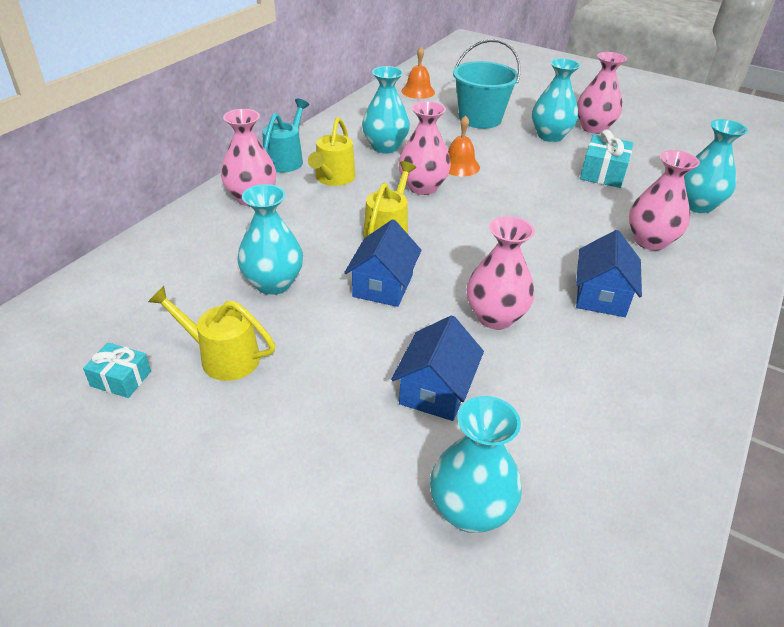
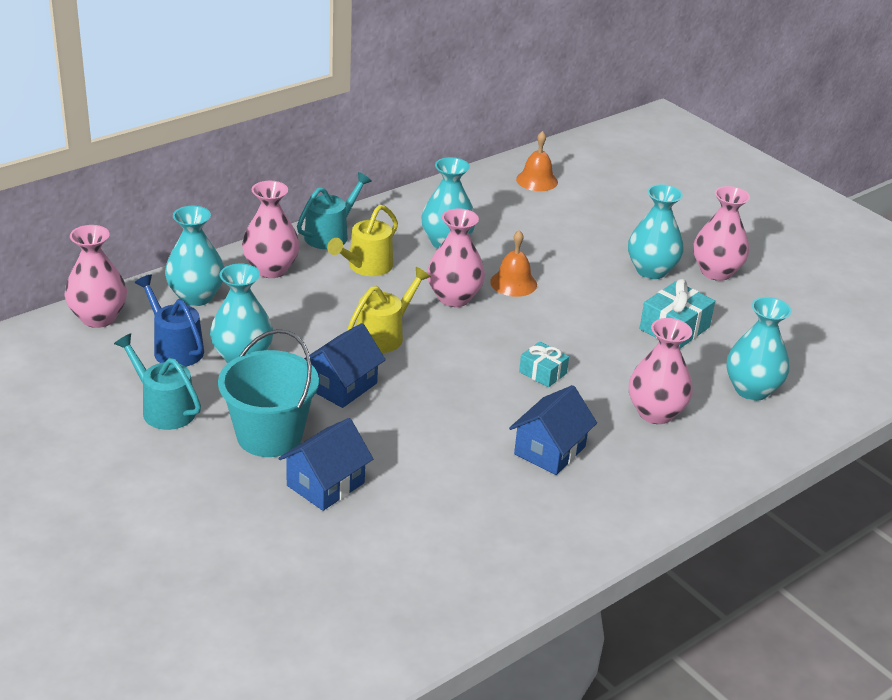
camera: 20 degrees right, 5 degrees down
(121, 379) = (75, 404): turquoise gift -> turquoise gift (542, 372)
(200, 291) = (174, 348): none -> blue watering can
(222, 357) = (163, 409): yellow watering can -> turquoise watering can
(470, 510) = (289, 574): turquoise vase -> turquoise vase (196, 296)
(480, 119) = (584, 231): turquoise bucket -> turquoise bucket (269, 435)
(495, 317) = (427, 441): pink vase -> pink vase (98, 318)

